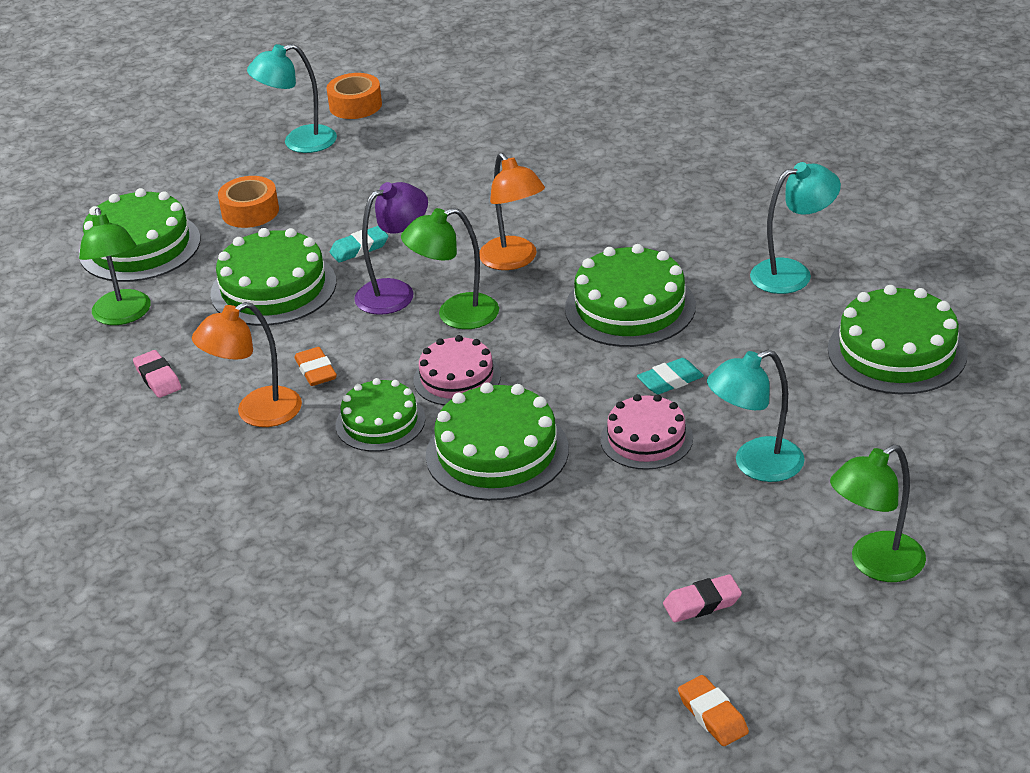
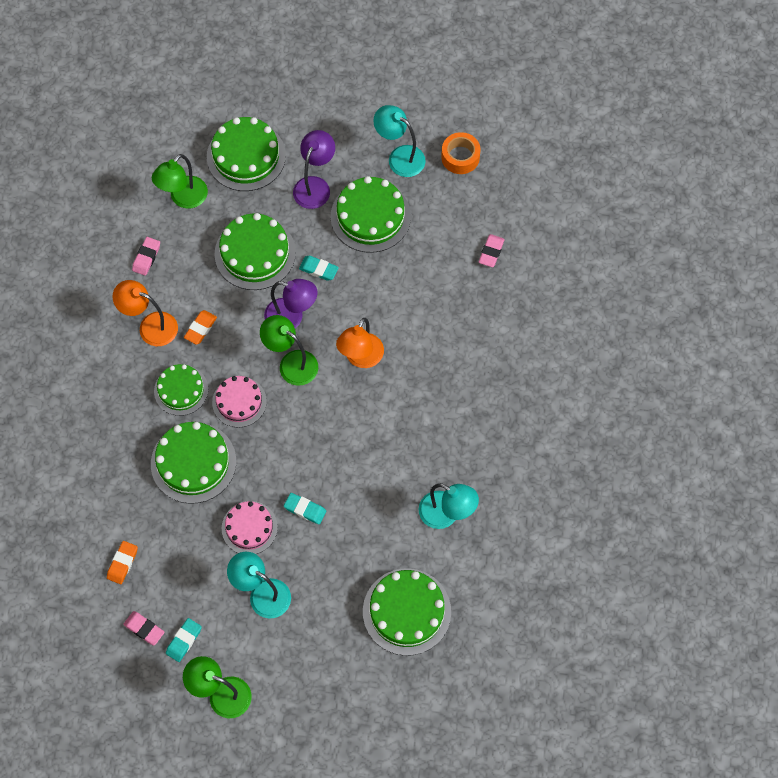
camera: 50 degrees right, 30 degrees up
(250, 211) = (315, 186): orange tape -> purple lamp
(495, 126) = (491, 252): none -> pink eraser
(630, 307) = (357, 448): green cake -> green cake (370, 216)
(713, 715) = (74, 677): orange eraser -> orange eraser (122, 563)
(758, 569) = (184, 641): none -> turquoise eraser

